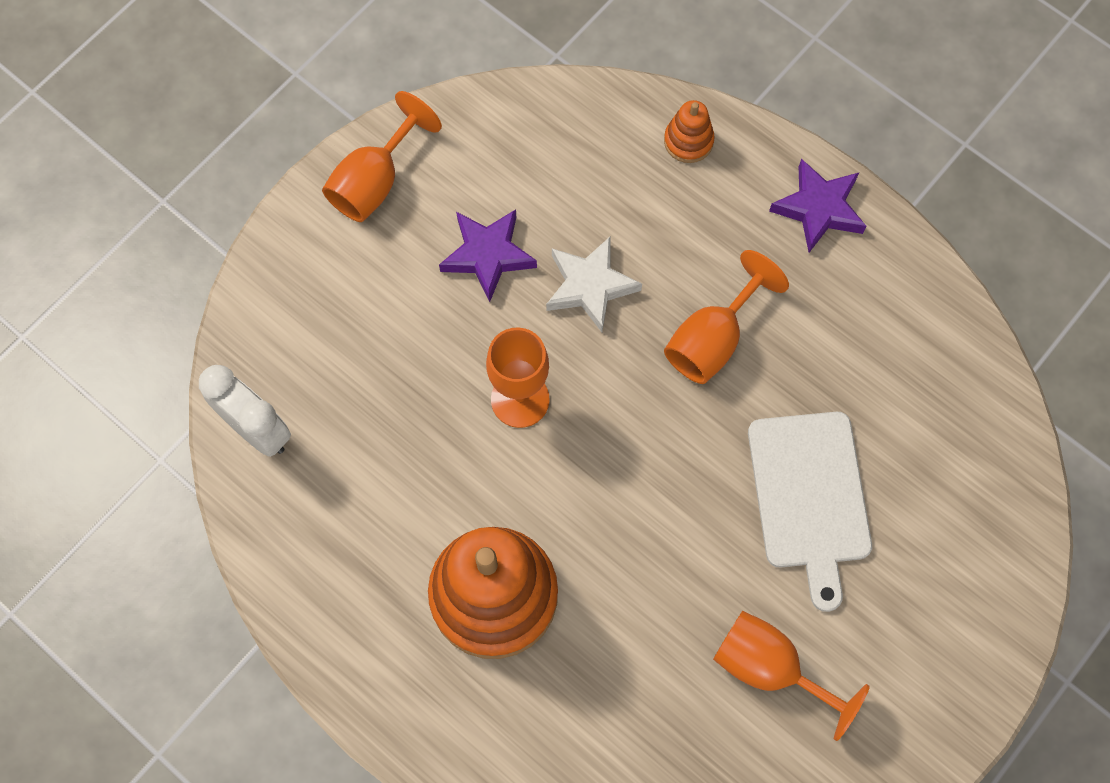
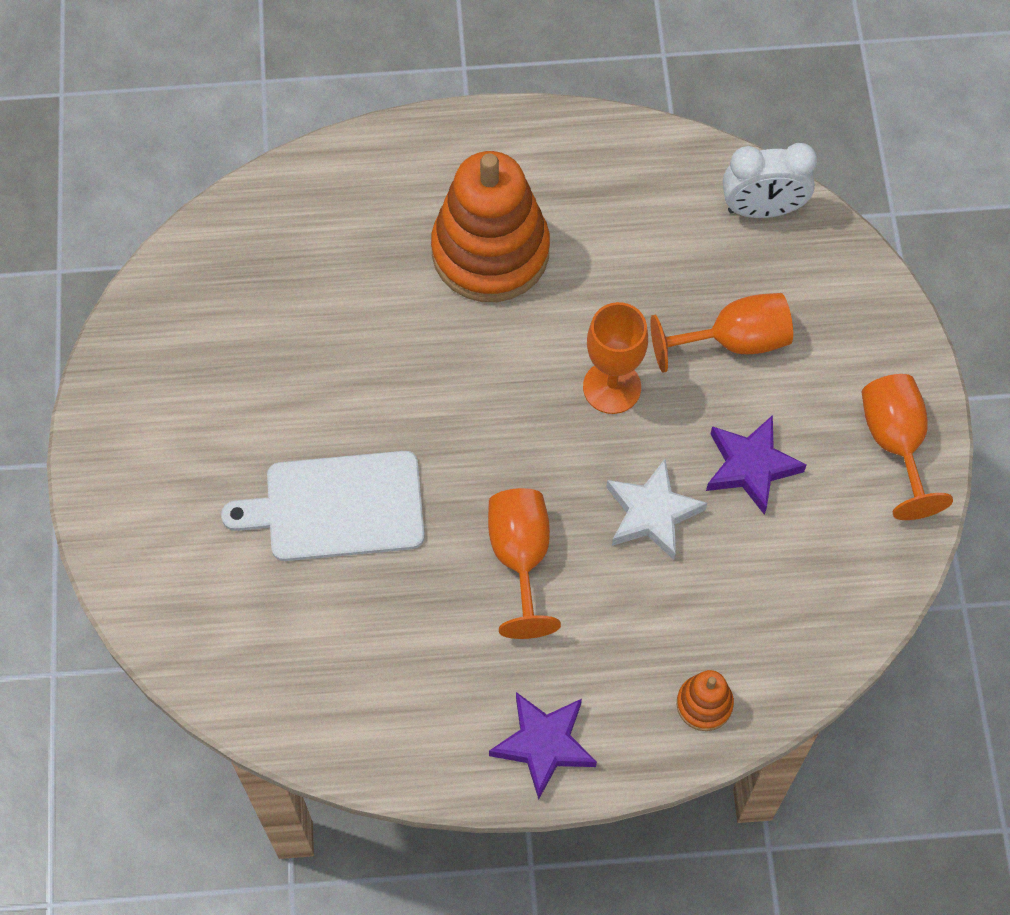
camera: 135 degrees right, 5 degrees down
(769, 668) = (259, 369): orange goblet -> orange goblet (734, 341)
(810, 496) = (337, 507): white cutting board -> white cutting board turned 45 degrees counterclockwise

